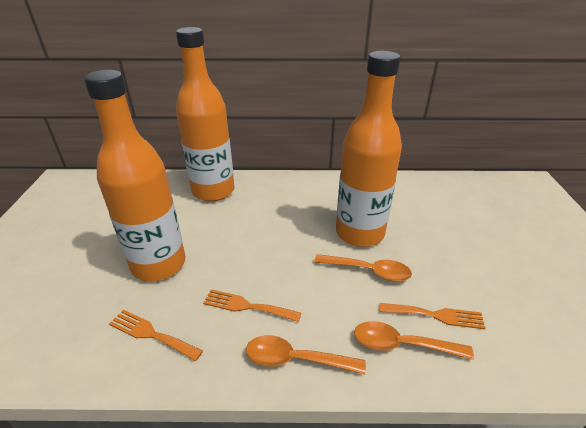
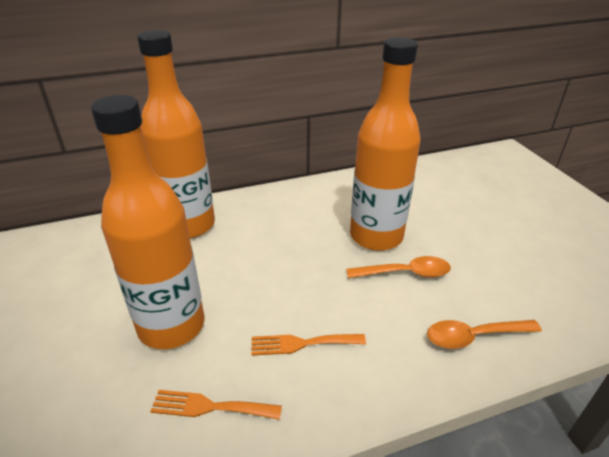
camera: 20 degrees left, 0 degrees up
(296, 359) = (383, 383): orange spoon -> none
(436, 315) = (489, 300): orange fork -> none

